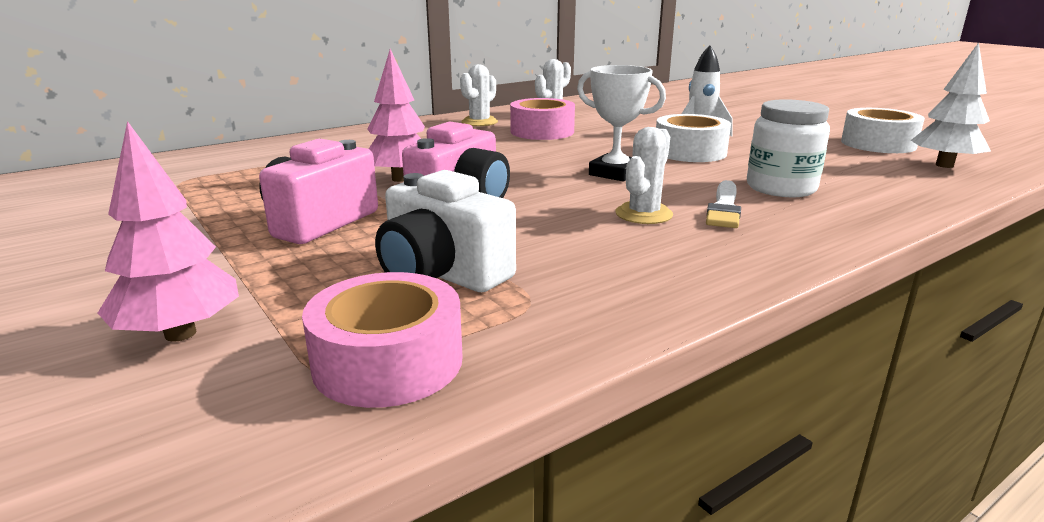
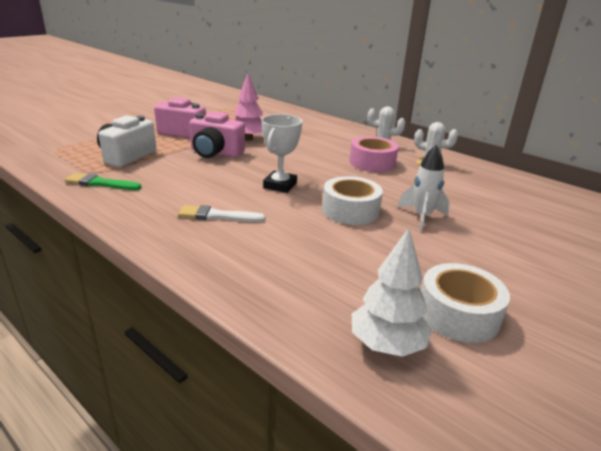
camera: 75 degrees right, 5 degrees up
(180, 334) = (88, 131): pink tree -> none
(388, 361) = (58, 155): pink tape -> none
(598, 293) = (100, 183): none -> green brush
(643, 214) = (202, 193): white cactus -> none
(781, 188) = (267, 239): white jar -> none

